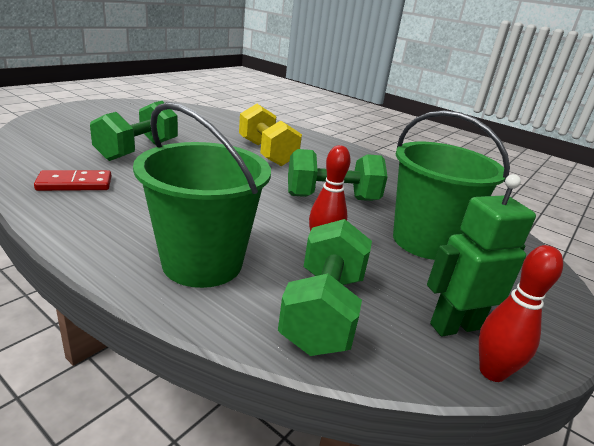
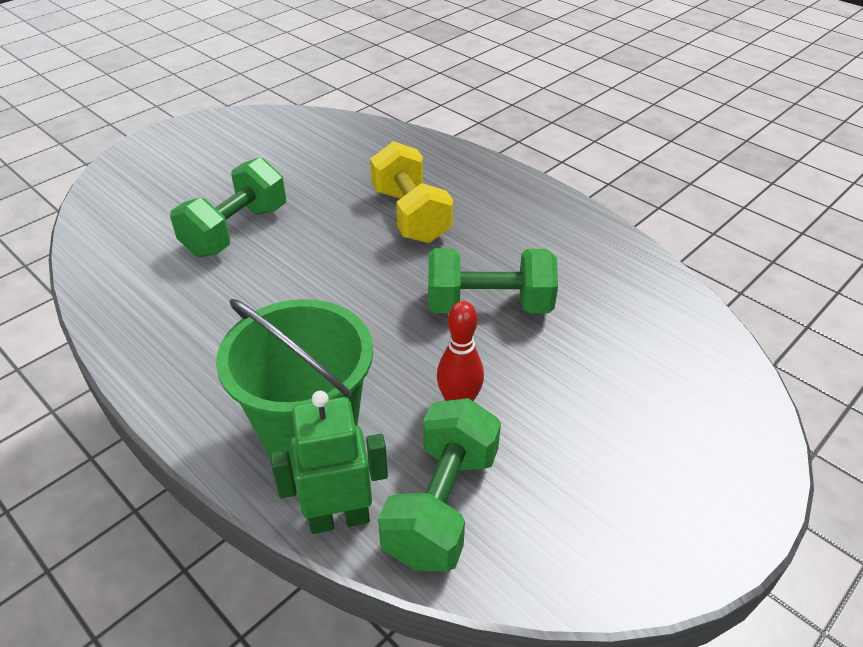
camera: 10 degrees right, 15 degrees up
(75, 184) = (162, 307): red domino -> none
(425, 241) = (600, 382): green bucket -> none
(455, 326) = (596, 523): green robot -> green robot (339, 518)
(492, 372) = (619, 589): red bowling pin -> none

